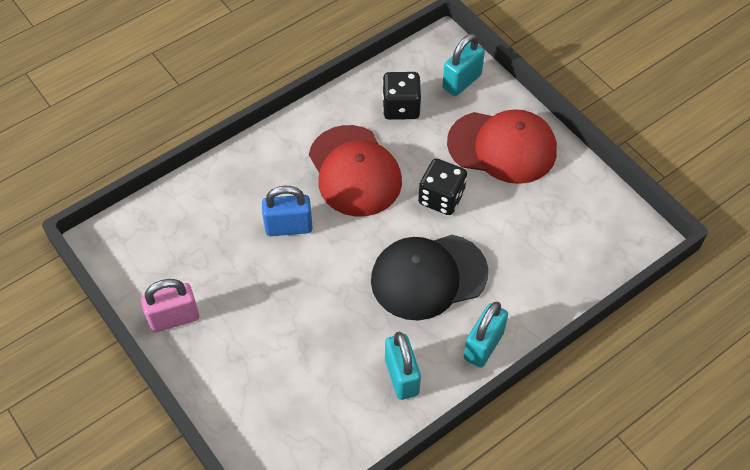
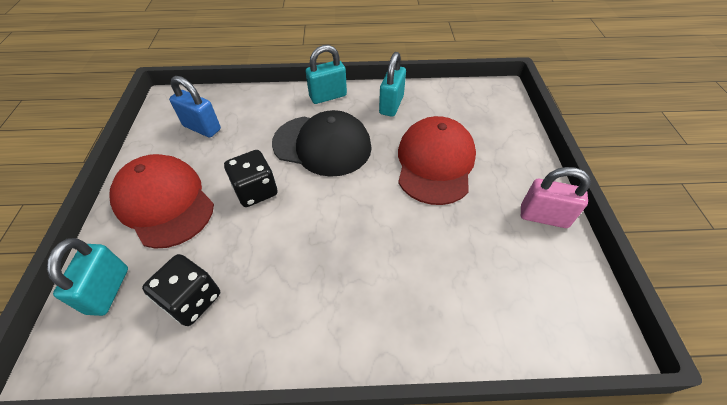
camera: 145 degrees left, 5 degrees down
(289, 227) = (399, 238): blue padlock -> blue padlock (202, 128)
(354, 171) = (300, 257): red cap -> red cap (435, 163)
(461, 81) = (108, 290): turquoise padlock -> turquoise padlock turned 75 degrees counterclockwise

